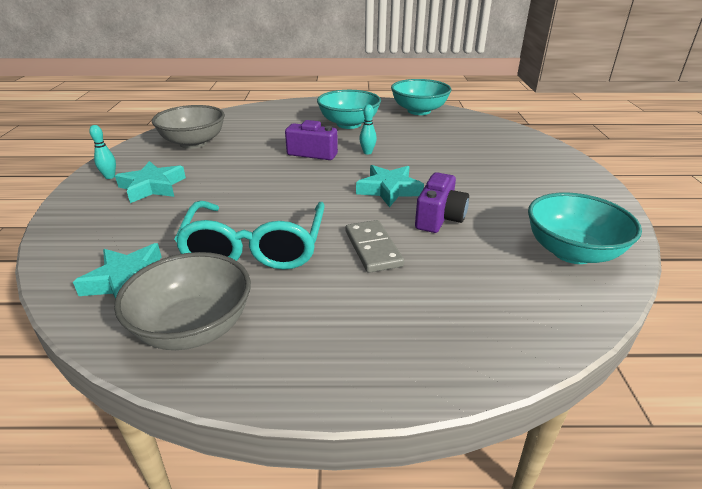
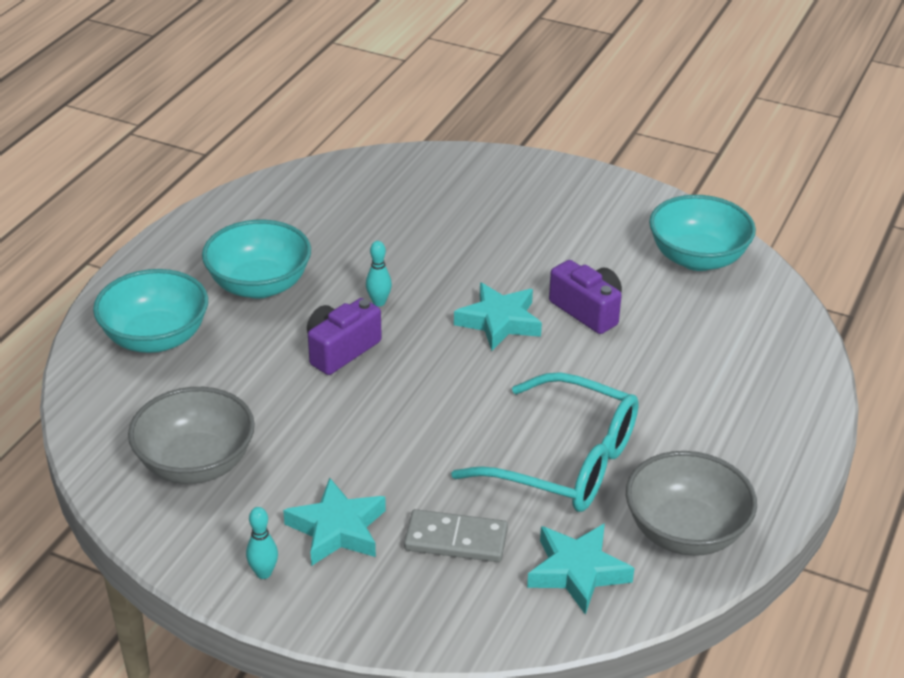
camera: 65 degrees left, 5 degrees up
(373, 248) = (618, 377): grey domino -> grey domino (456, 539)
(419, 111) = (268, 203): turquoise bowl -> turquoise bowl (156, 338)

